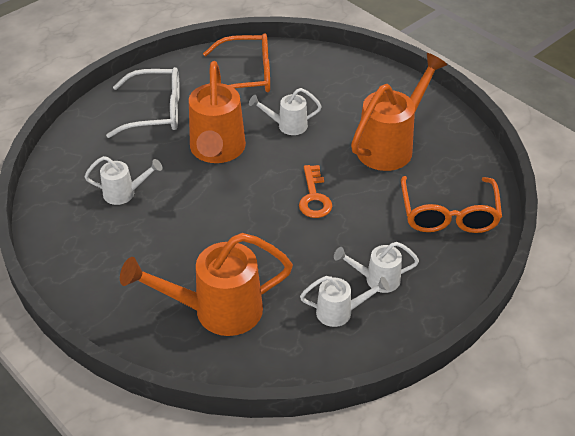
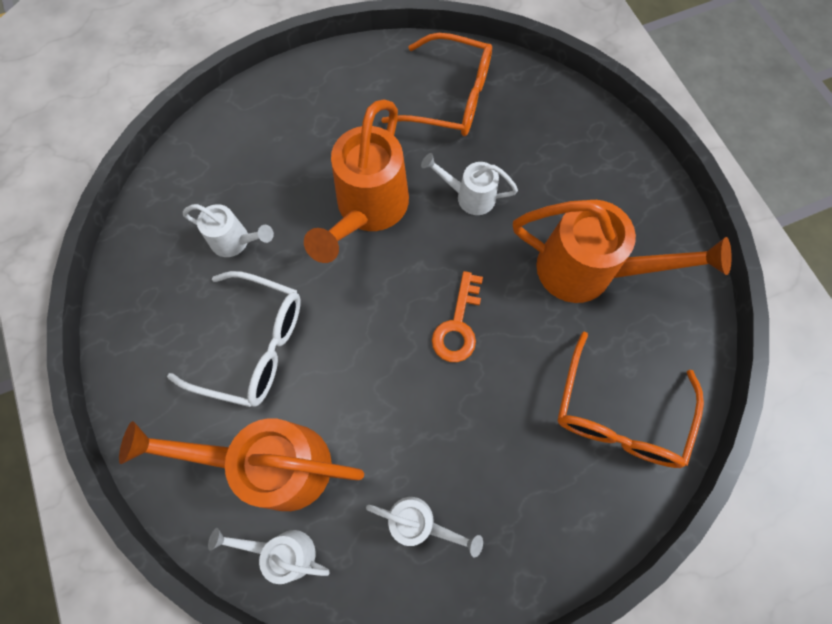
camera: 20 degrees right, 25 degrees up
(156, 111) = (319, 123): white glasses -> white glasses (253, 345)
(376, 279) = (484, 487): white watering can -> white watering can (283, 551)
(391, 145) = (589, 271): orange watering can -> orange watering can turned 45 degrees clockwise

